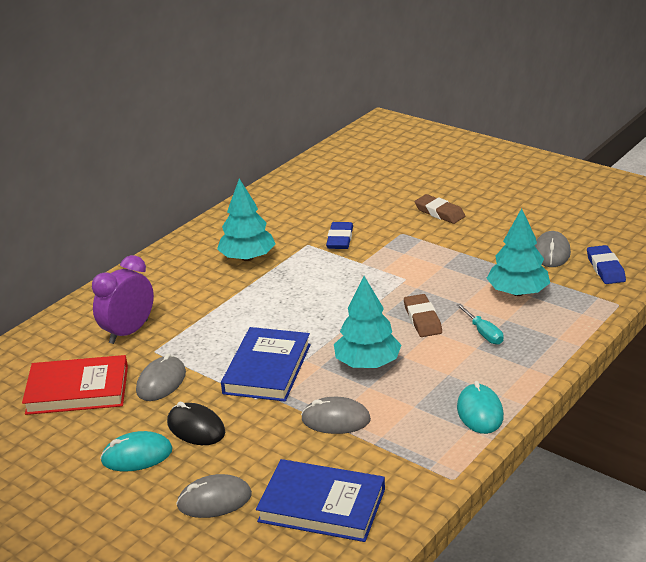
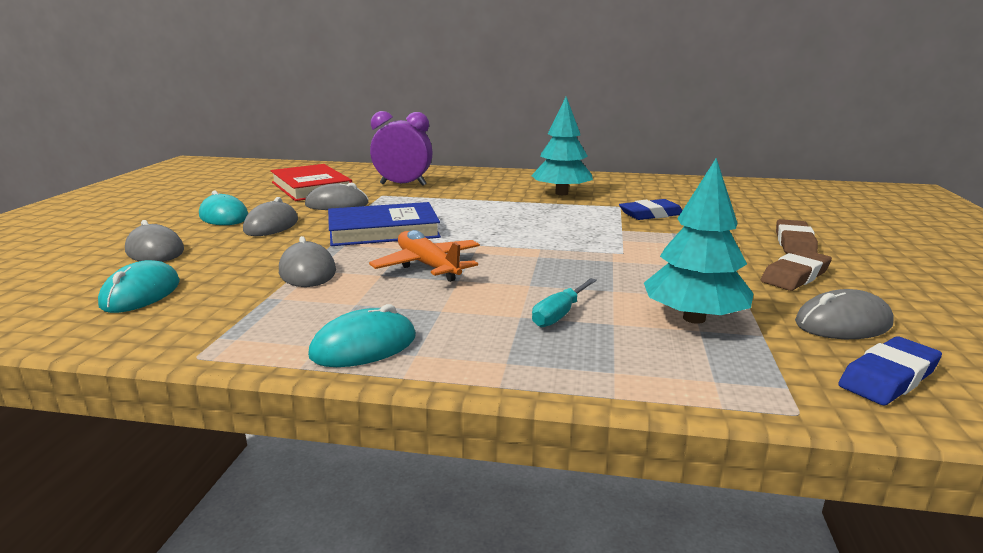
camera: 60 degrees right, 10 degrees down
(196, 428) = (271, 225): black mouse -> grey mouse
(322, 505) = (141, 293): blue book -> turquoise mouse
(367, 363) = (428, 266): turquoise tree -> orange plane
(422, 319) = (548, 275): brown eraser -> brown eraser (795, 276)

